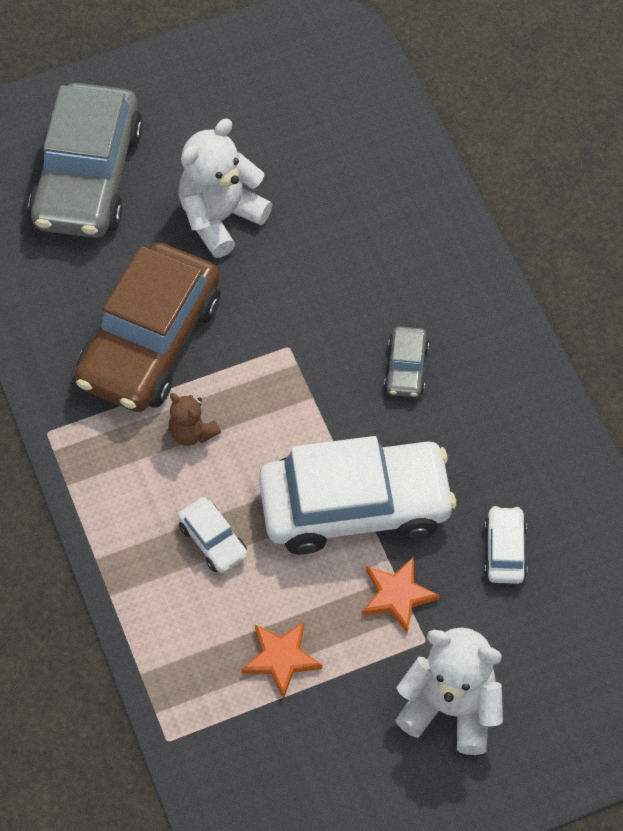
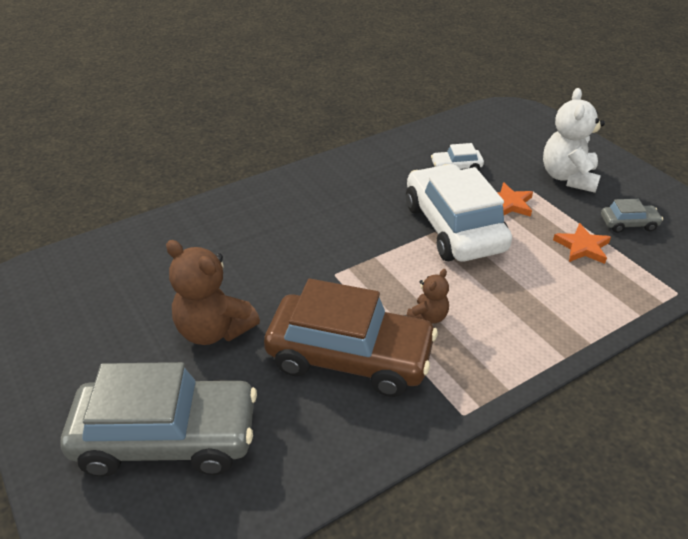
camera: 100 degrees left, 20 degrees down
(213, 540) = (514, 291): white car -> none
(220, 218) = (214, 330): white teddy bear -> brown teddy bear
(406, 368) = (338, 216): grey car -> grey car (628, 224)

